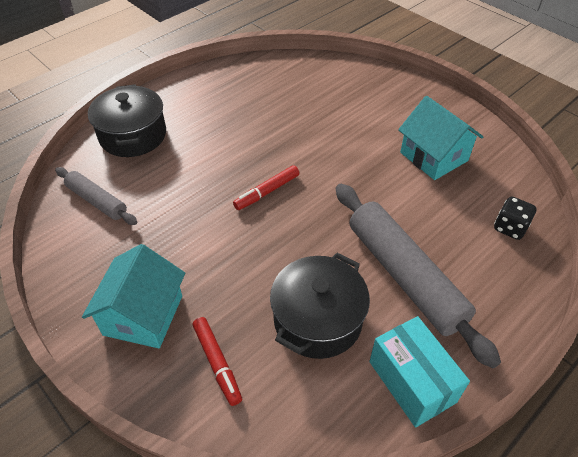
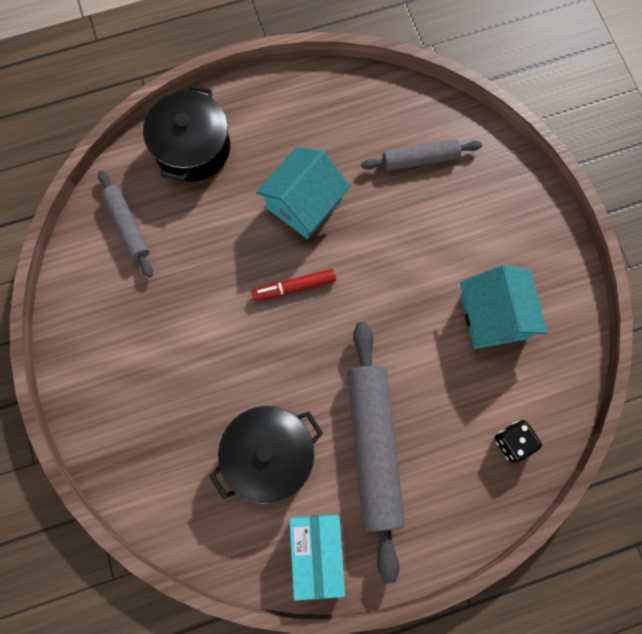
camera: 25 degrees right, 25 degrees up
(143, 315) = (123, 380): turquoise house -> turquoise house (304, 204)
(217, 363) = (165, 457): red marker -> none
(316, 90) = (420, 159): none -> grey rolling pin

